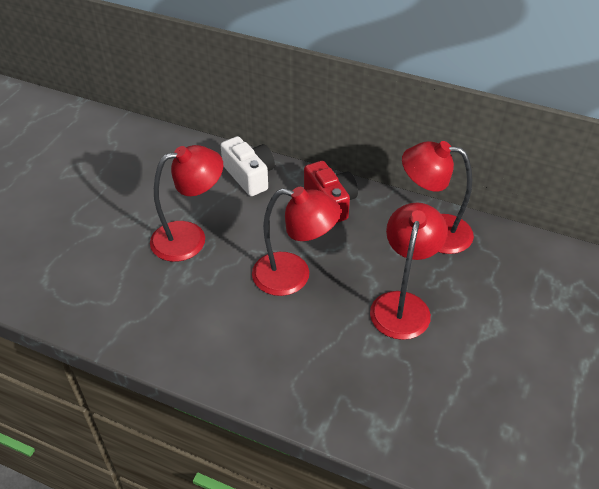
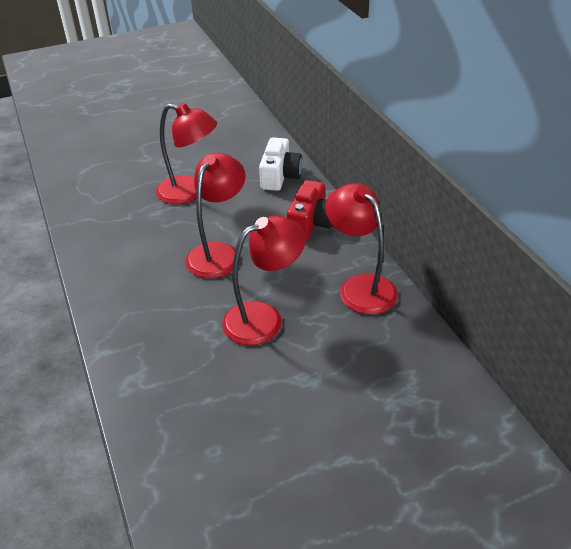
camera: 45 degrees right, 5 degrees down
(293, 276) = (218, 253): red lamp -> red lamp turned 120 degrees counterclockwise

